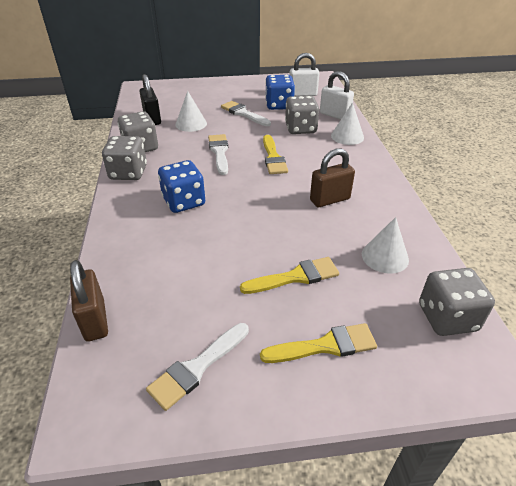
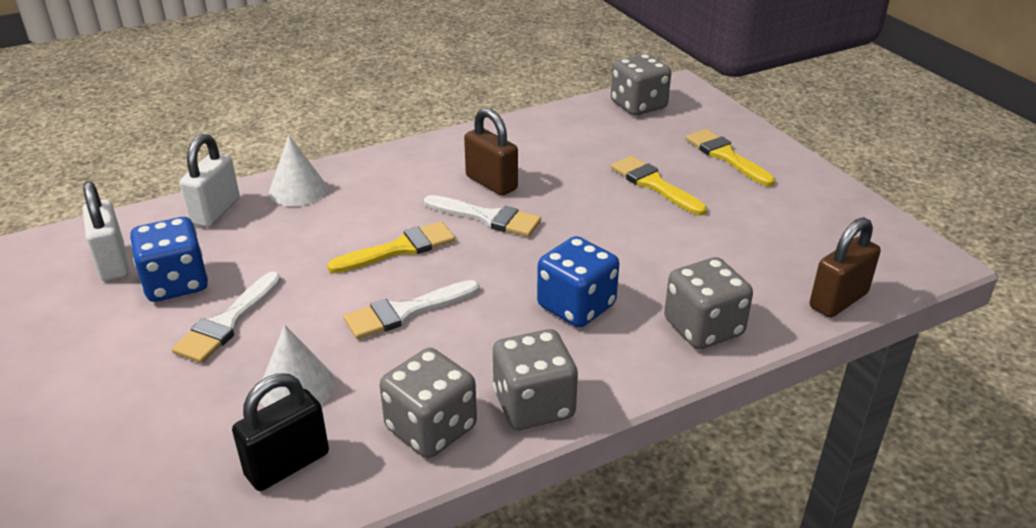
camera: 110 degrees left, 5 degrees down
(197, 368) = (817, 216): white brush -> white brush (488, 218)
(300, 128) = (281, 239): grey dice -> grey dice (703, 328)
(385, 256) = (578, 138): white cone -> none

